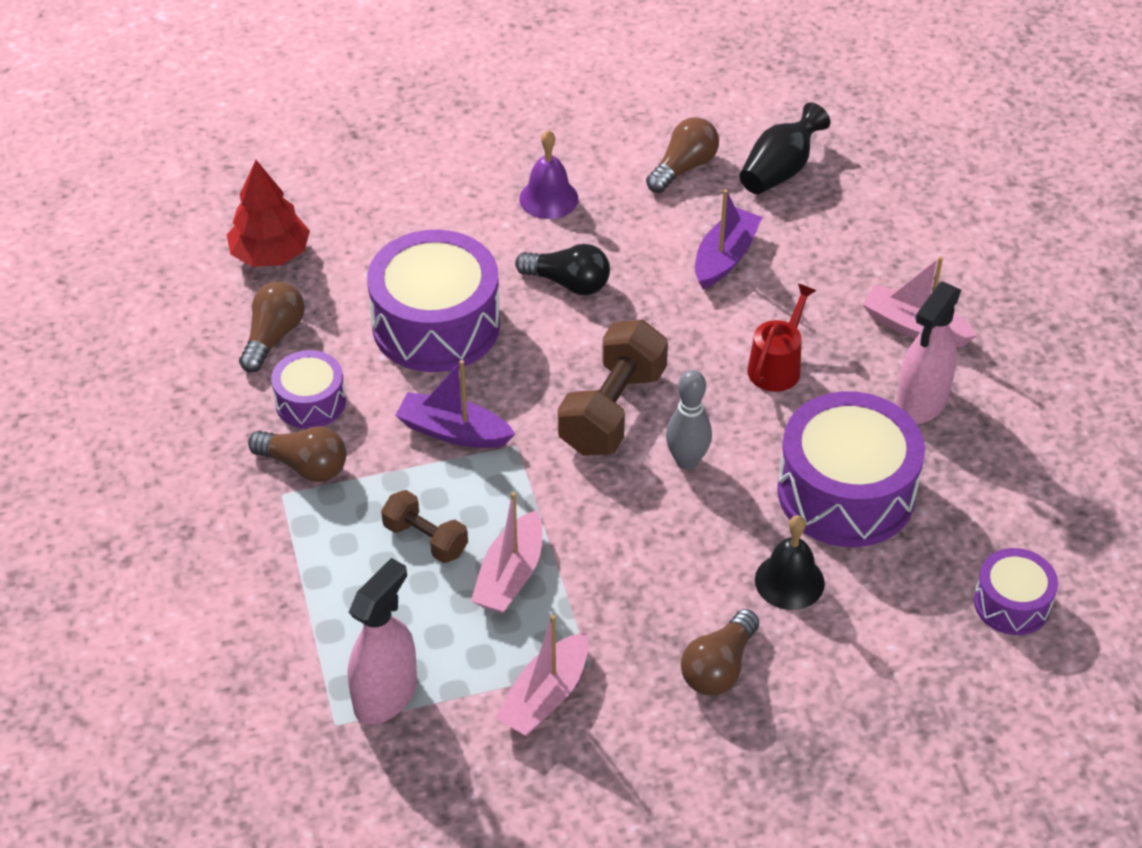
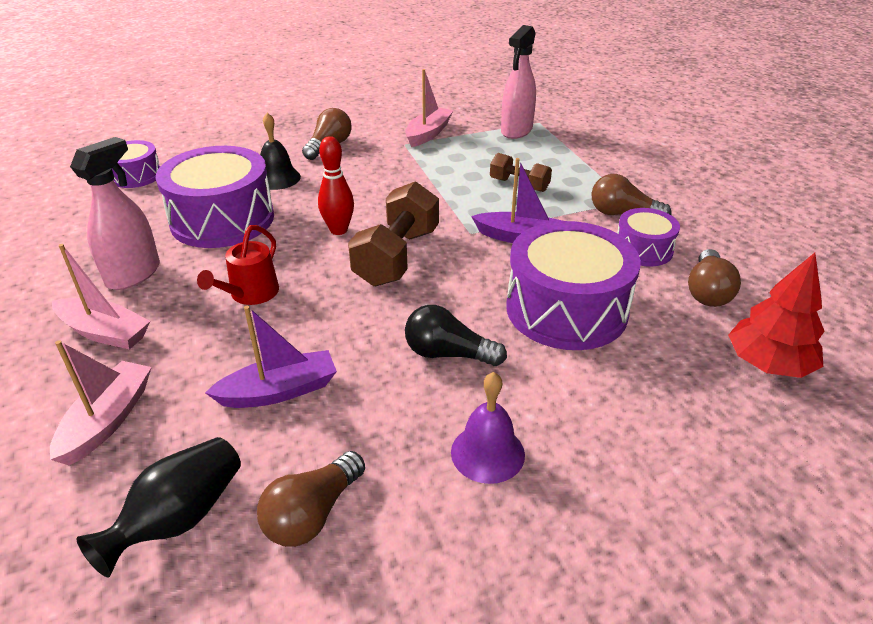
camera: 175 degrees right, 10 degrees down
(510, 576) = (458, 173): pink boat -> pink boat (107, 420)
(687, 461) = (338, 230): grey bowling pin -> red bowling pin
(725, 257) = (279, 391): purple boat -> purple boat turned 135 degrees counterclockwise

